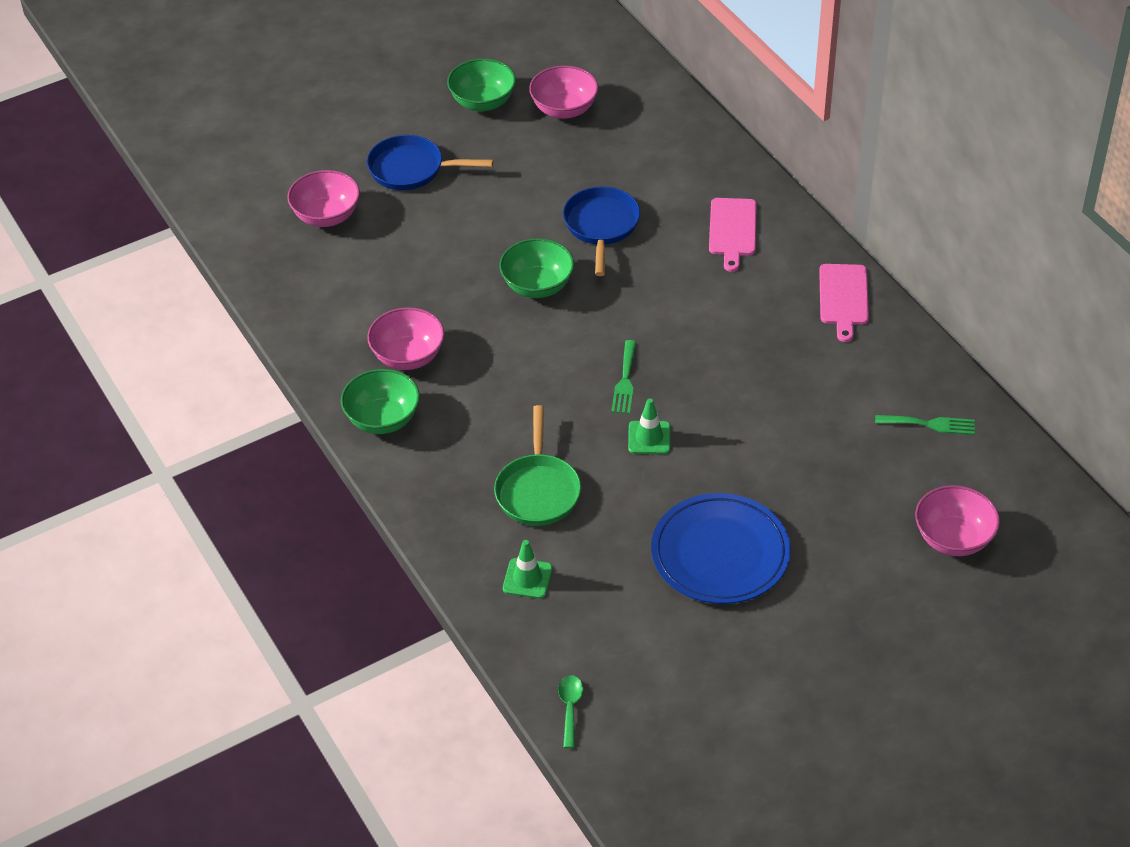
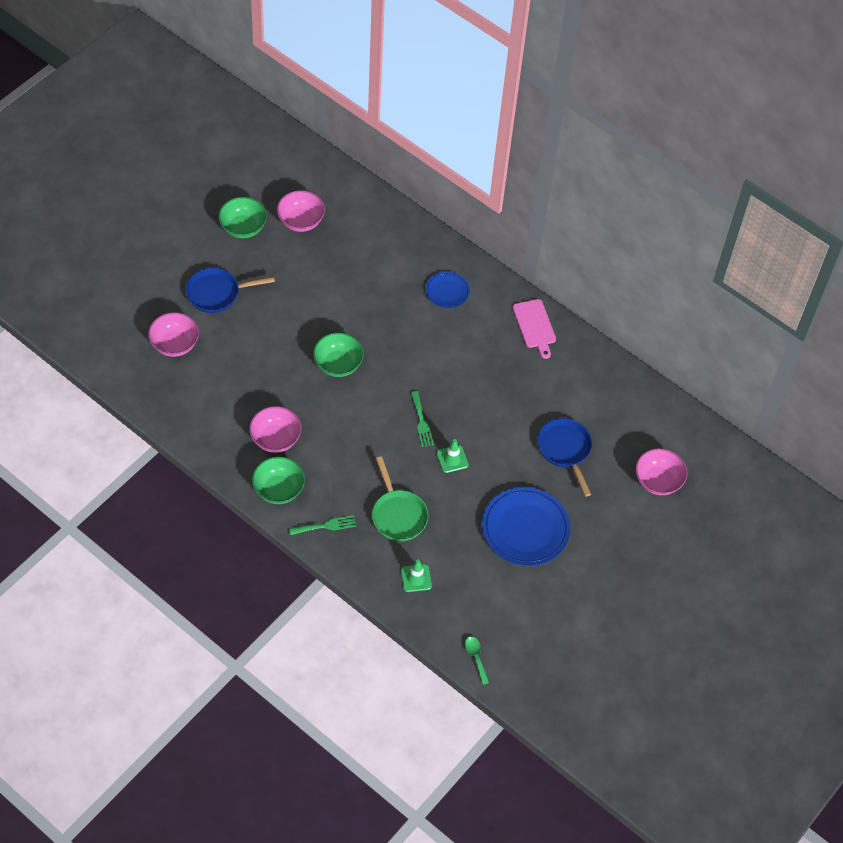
camera: 25 degrees left, 10 degrees up
(601, 226) = (361, 308): blue pan -> blue pan (565, 450)
(732, 230) = (447, 291): pink cutting board -> blue plate
(930, 424) = (618, 405): green fork -> green fork (326, 526)

